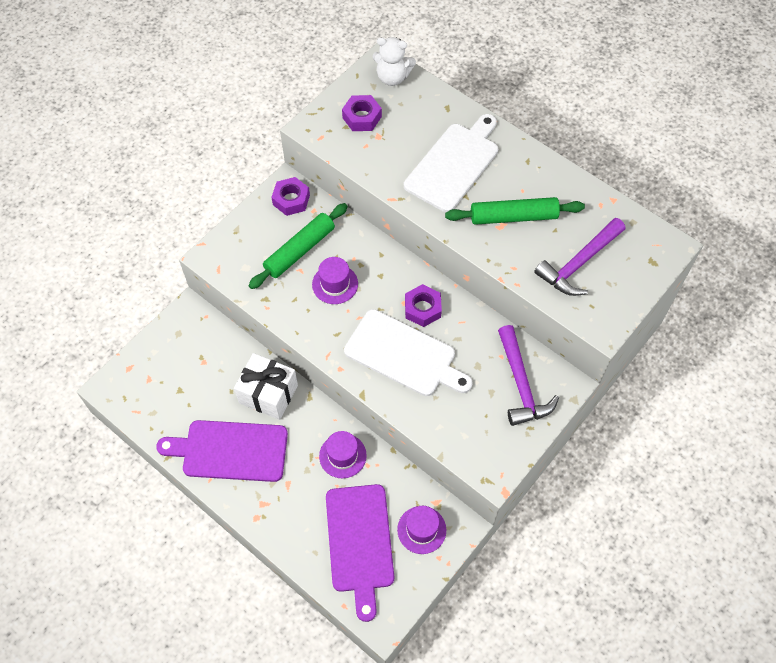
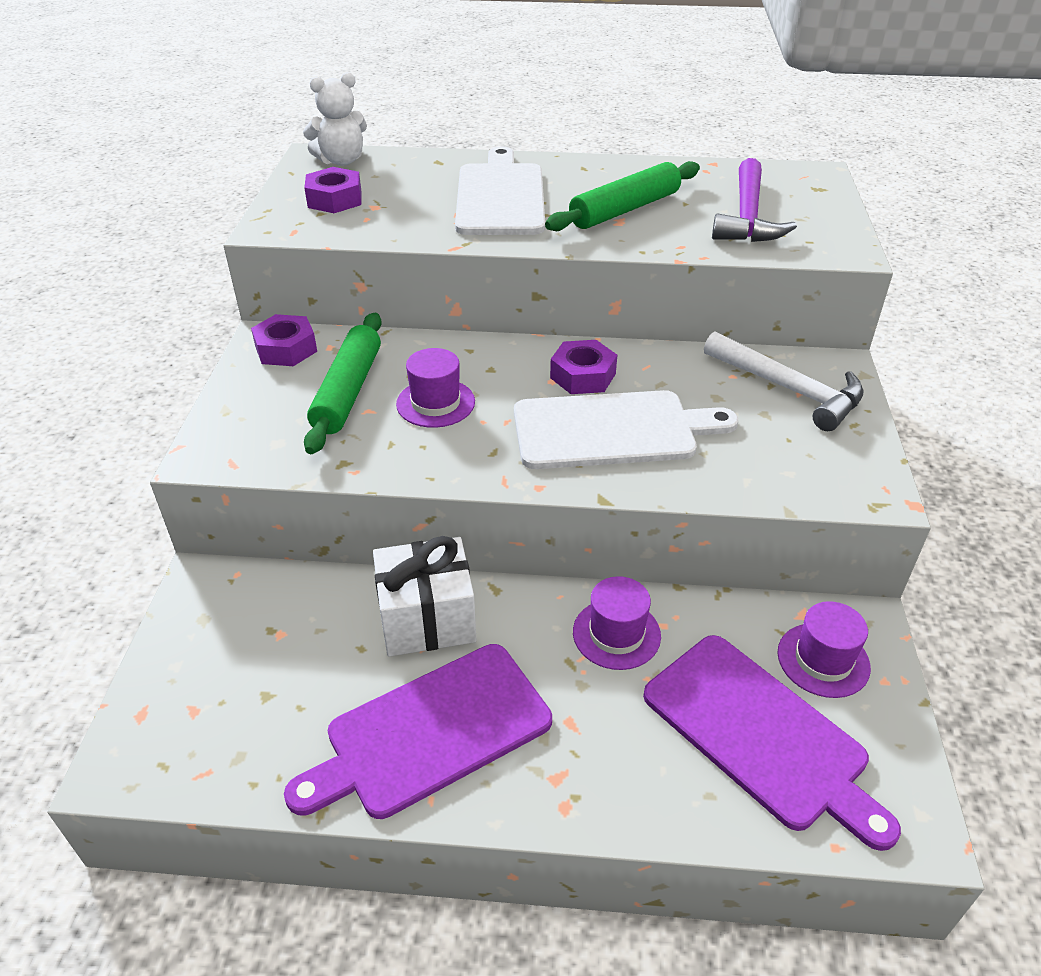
camera: 35 degrees left, 20 degrees down
(521, 384) = (789, 389): purple hammer -> white hammer

